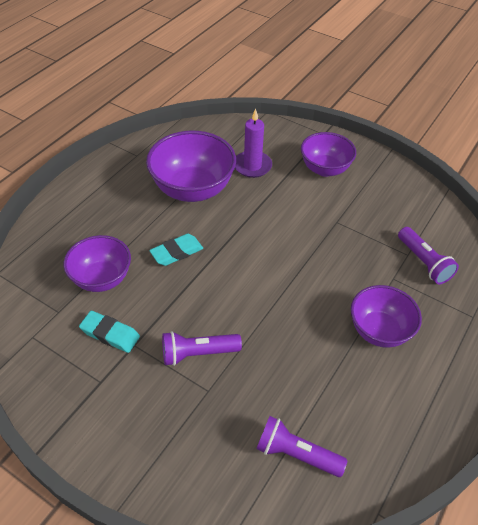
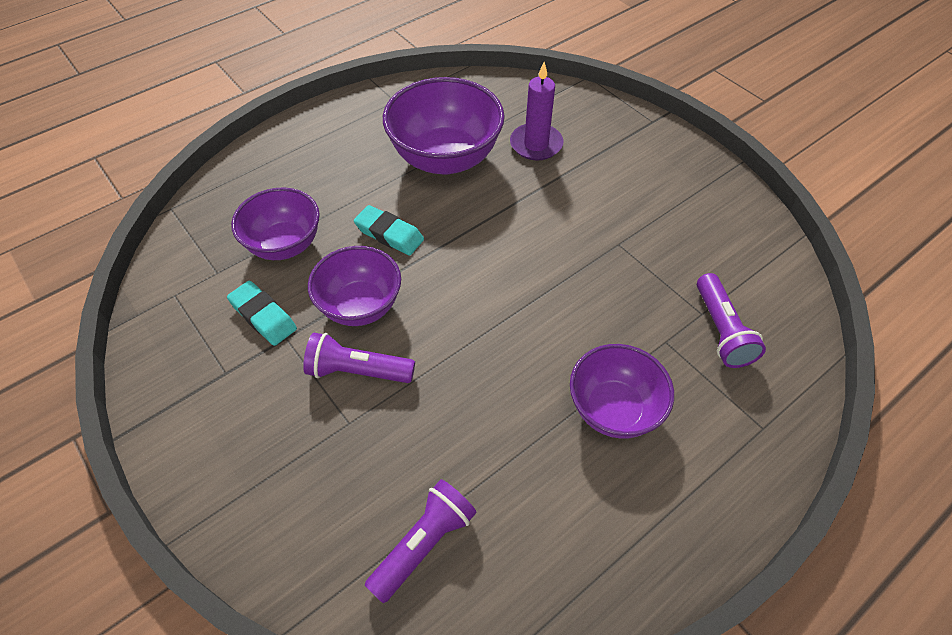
camera: 20 degrees right, 5 degrees up
(176, 252) = (389, 234): turquoise eraser -> turquoise eraser turned 45 degrees clockwise
(296, 454) = (424, 543): purple flashlight -> purple flashlight turned 90 degrees clockwise
(325, 169) = (633, 169): purple bowl -> purple bowl (360, 306)

